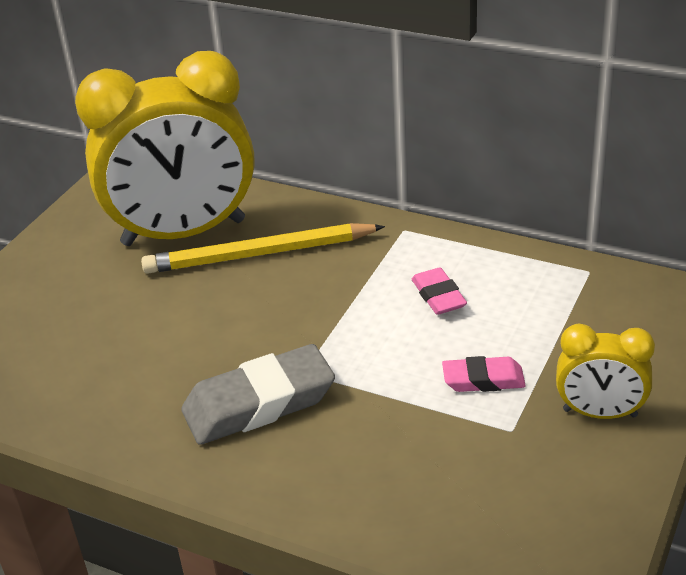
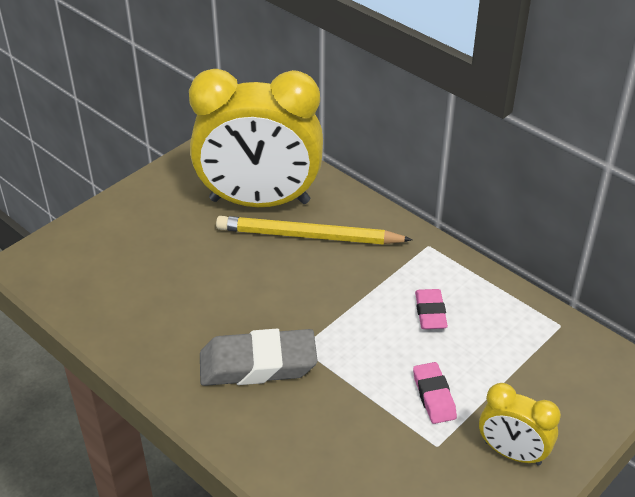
camera: 15 degrees right, 5 degrees up
(483, 380) = (433, 396): pink eraser -> pink eraser turned 60 degrees clockwise

